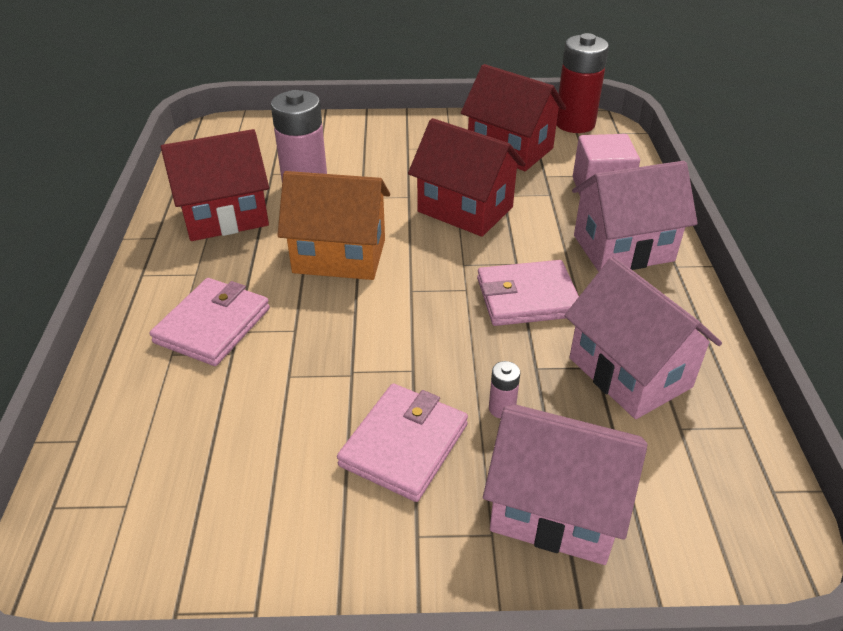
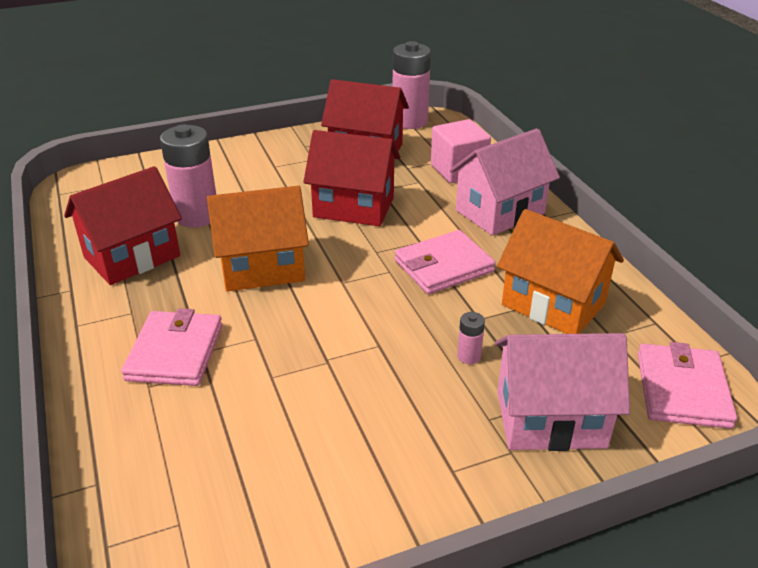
camera: 20 degrees left, 5 degrees down
(404, 445) = (404, 405): pink wallet -> pink wallet (682, 390)
(575, 123) = (410, 121): red battery -> pink battery
(629, 372) = (553, 304): pink house -> orange house

